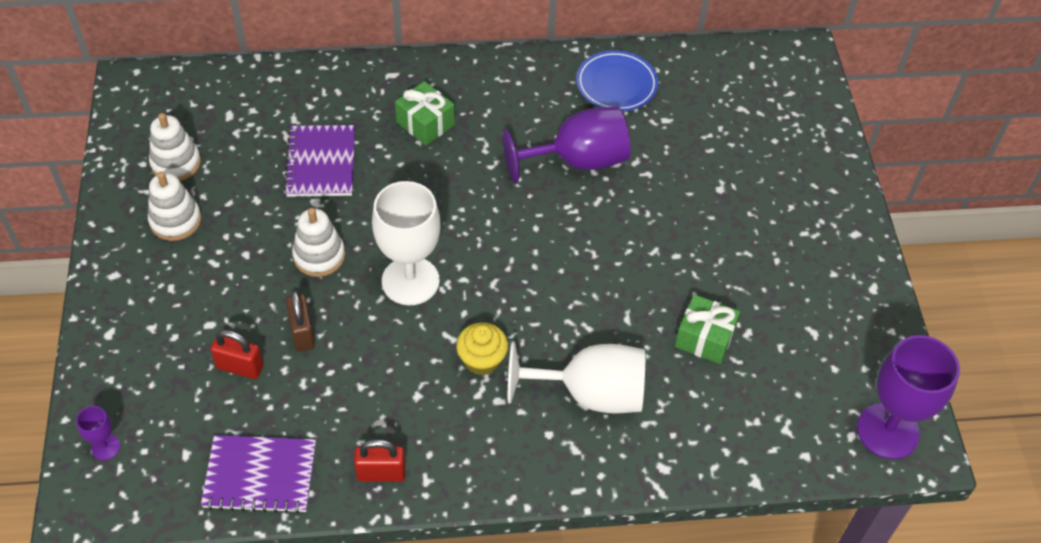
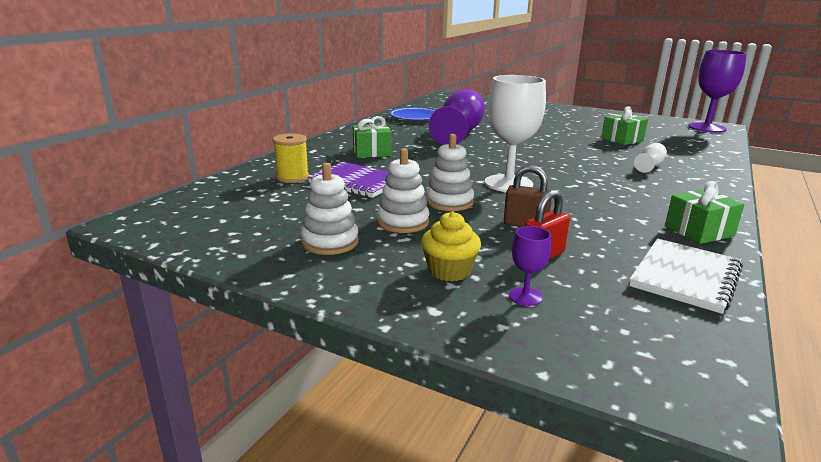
camera: 55 degrees left, 30 degrees down
(106, 447) = (607, 354): purple goblet -> purple goblet (525, 296)
(176, 163) = (262, 226): white stacking toy -> white stacking toy (403, 222)
(260, 476) = (686, 277): purple notebook -> white notebook
(297, 111) = (292, 177): none -> yellow spool
(381, 473) = (699, 231): red padlock -> green gift
(482, 360) = (601, 182): yellow cupcake -> yellow cupcake (449, 271)
(590, 394) = (650, 166): white goblet -> white goblet, size x0.44

